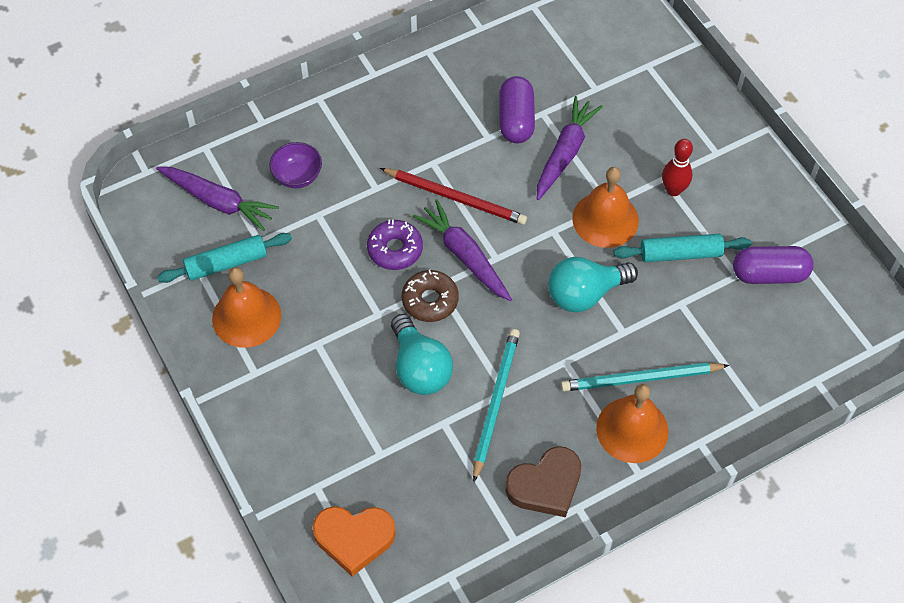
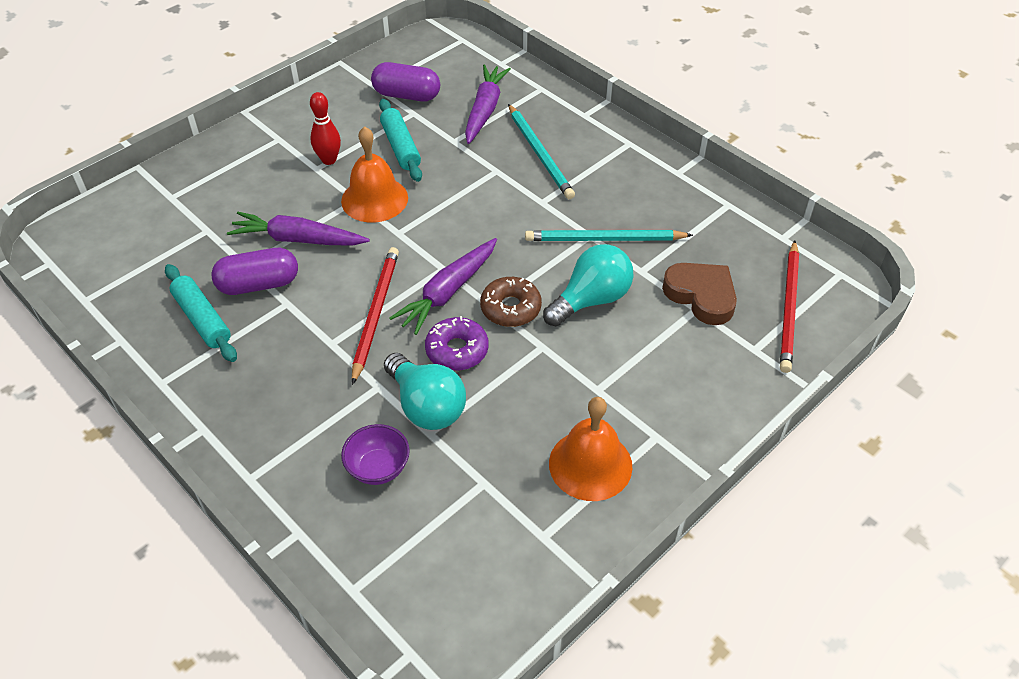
camera: 105 degrees left, 10 degrees down
(218, 201) = (437, 545): purple carrot -> purple carrot (484, 110)
(226, 263) = (526, 507): turquoise rolling pin -> turquoise rolling pin (202, 319)
(354, 538) = (789, 308): orange heart -> red pencil
(545, 485) = (668, 194): brown heart -> brown heart (701, 295)
(585, 294) = (464, 200): turquoise light bulb -> turquoise light bulb (426, 406)
(632, 429) = (591, 152): orange bell -> none
(769, 274) = (406, 95): purple capsule -> purple capsule turned 60 degrees counterclockwise

